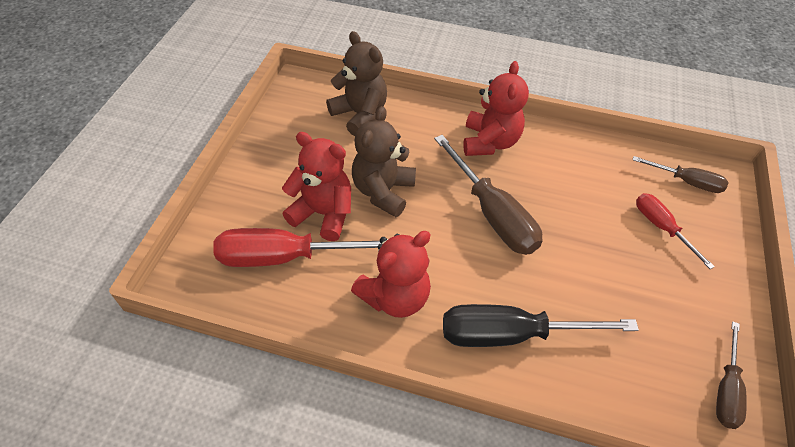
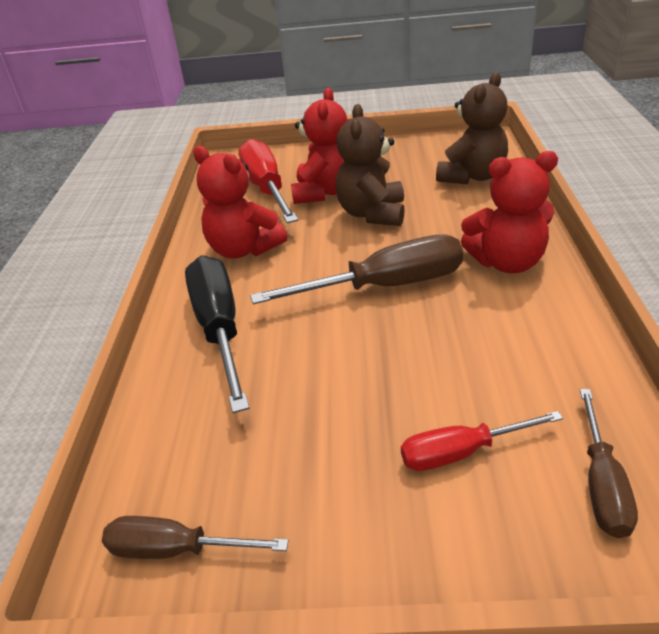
camera: 80 degrees right, 15 degrees down
(383, 191) = (372, 214): brown teddy bear -> brown teddy bear turned 90 degrees counterclockwise
(492, 214) = (385, 286): brown screwdriver -> brown screwdriver turned 150 degrees counterclockwise
(661, 227) = (461, 452): red screwdriver -> red screwdriver turned 150 degrees counterclockwise

